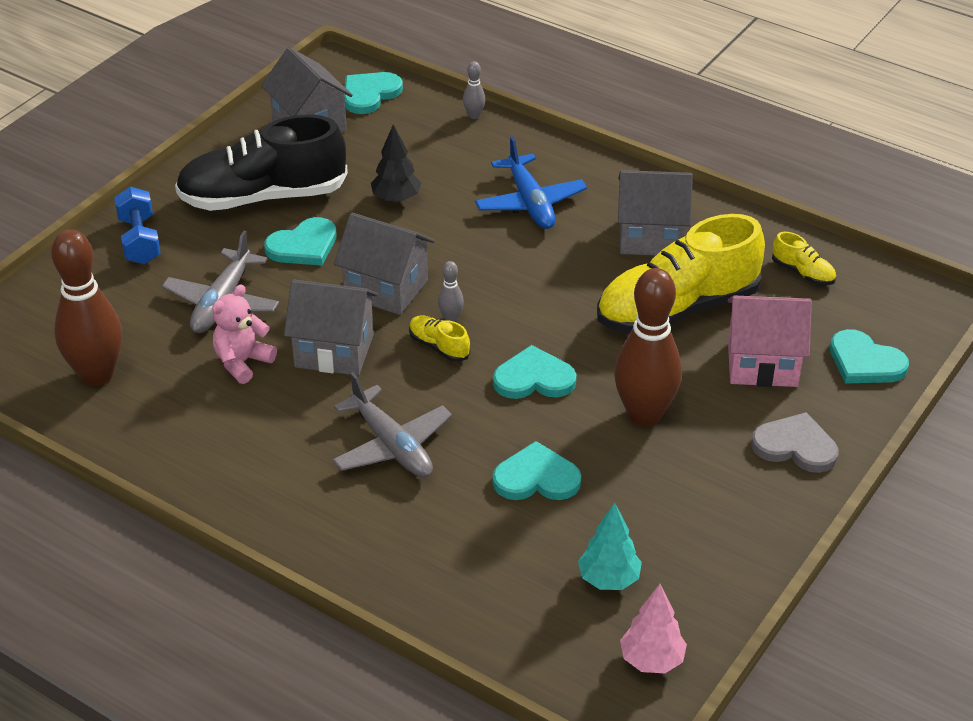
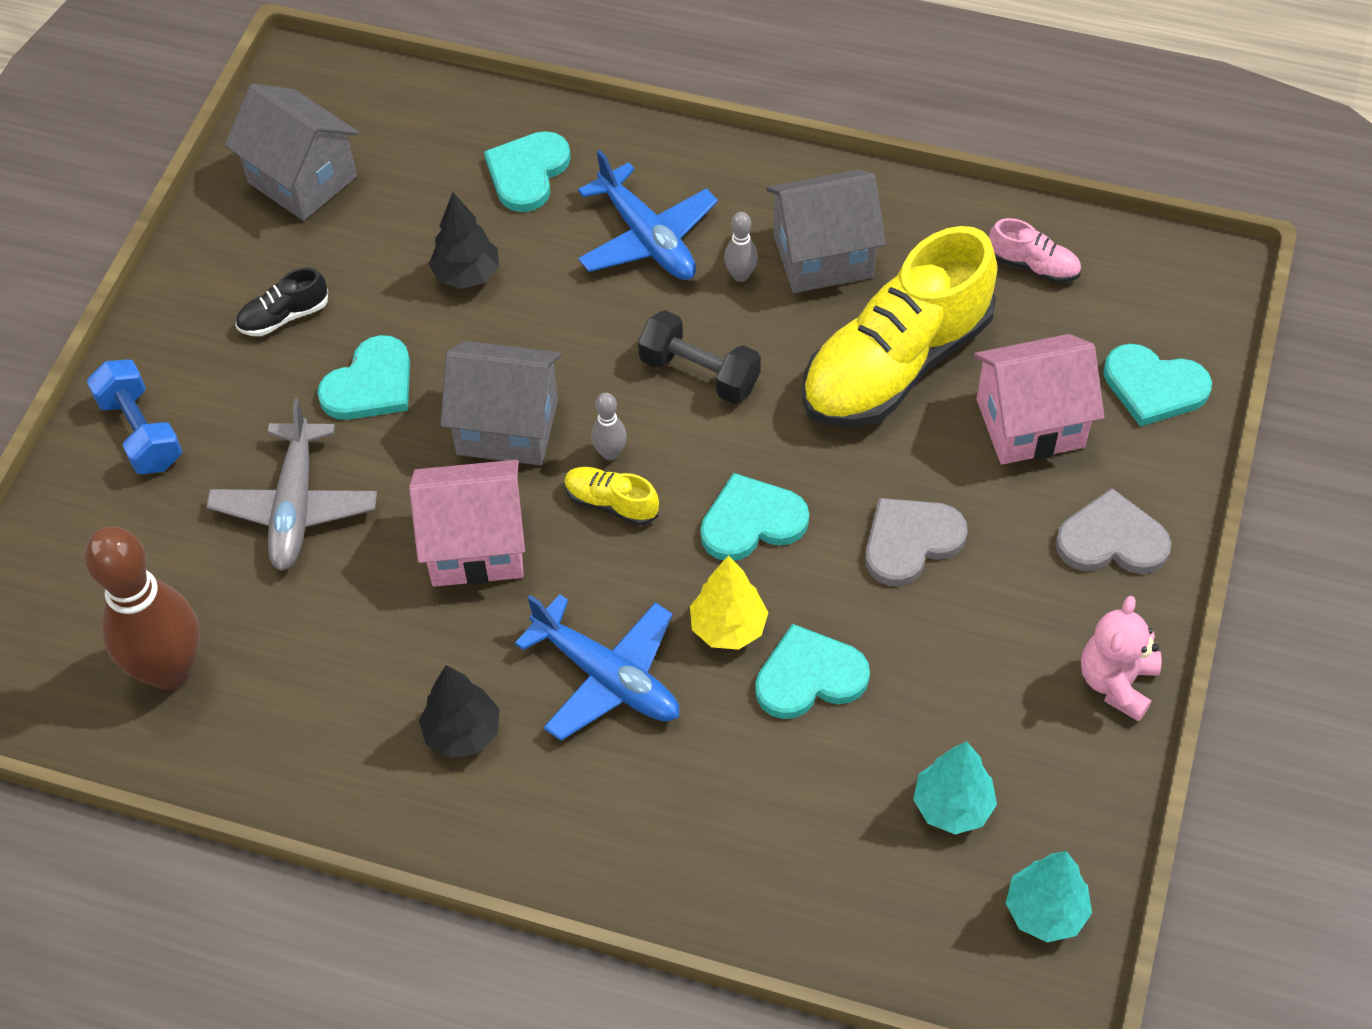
camera: 15 degrees left, 15 degrees up
(242, 362) = (360, 597): pink teddy bear -> pink teddy bear (1116, 682)
(263, 197) = (284, 316): black shoe -> black shoe, size x0.41
(277, 455) = (462, 733): none -> black tree
(334, 351) = (475, 546): grey house -> pink house
(369, 94) = (366, 106): turquoise heart -> turquoise heart (527, 172)
(392, 446) = (607, 677): grey plane -> blue plane
(474, 115) = (521, 109): grey bowling pin -> grey bowling pin (740, 275)
(490, 436) = (728, 628): none -> yellow tree
(533, 286) = (699, 373): none -> black dumbbell
(644, 415) = (910, 541): brown bowling pin -> grey heart
(651, 660) = (1045, 911): pink tree -> turquoise tree
(803, 273) = (1033, 266): yellow shoe -> pink shoe

